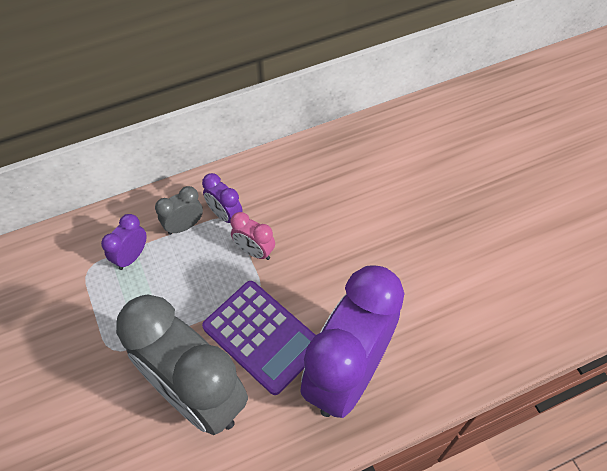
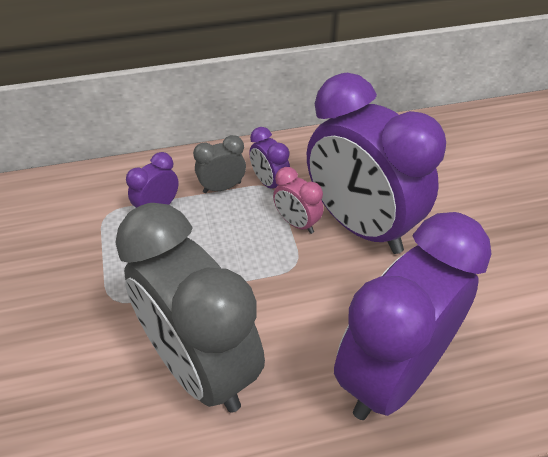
camera: 10 degrees right, 10 degrees down
(262, 336) = (292, 313): purple calculator -> none
(308, 245) = (360, 225): none -> purple clock

